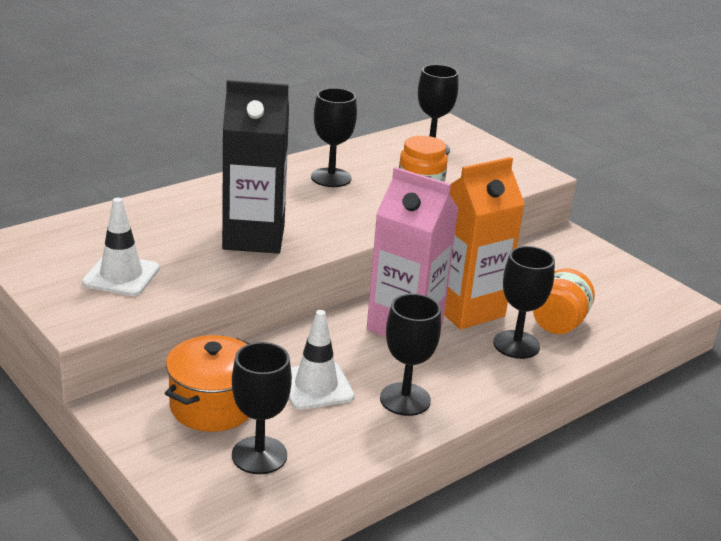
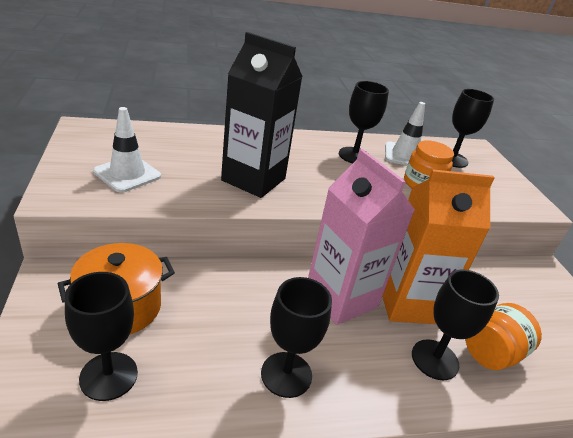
camera: 25 degrees right, 5 degrees up
(316, 386) = (219, 325): white traffic cone -> white traffic cone (404, 155)

